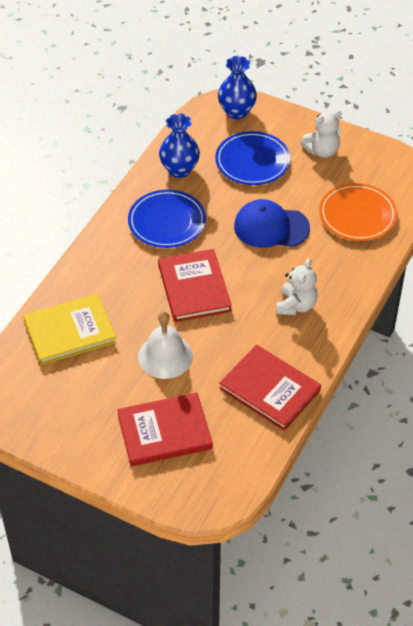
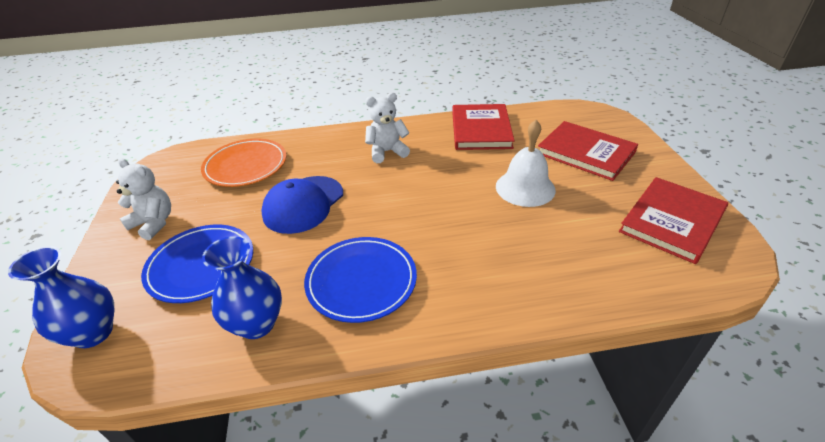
camera: 125 degrees left, 10 degrees down
(70, 331) = (591, 262): yellow book -> none
(194, 288) = (432, 211): red book -> red book (671, 221)
(271, 227) = (303, 204): blue cap -> blue cap turned 60 degrees clockwise

